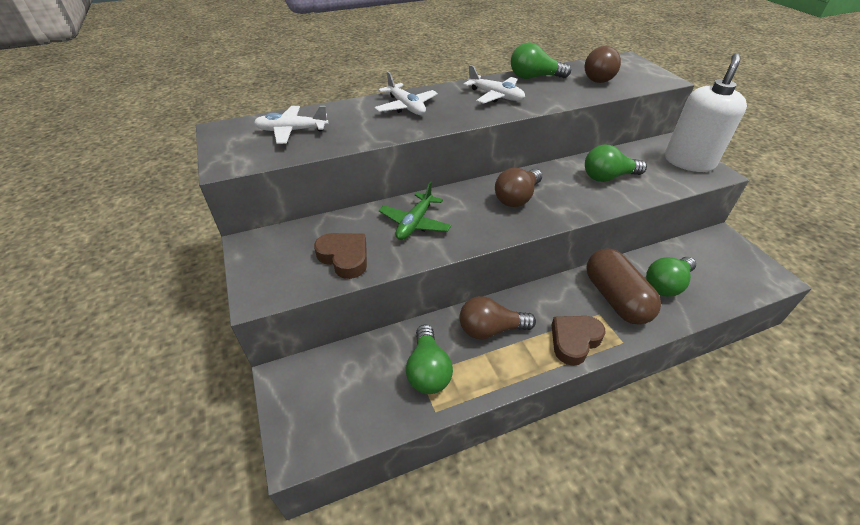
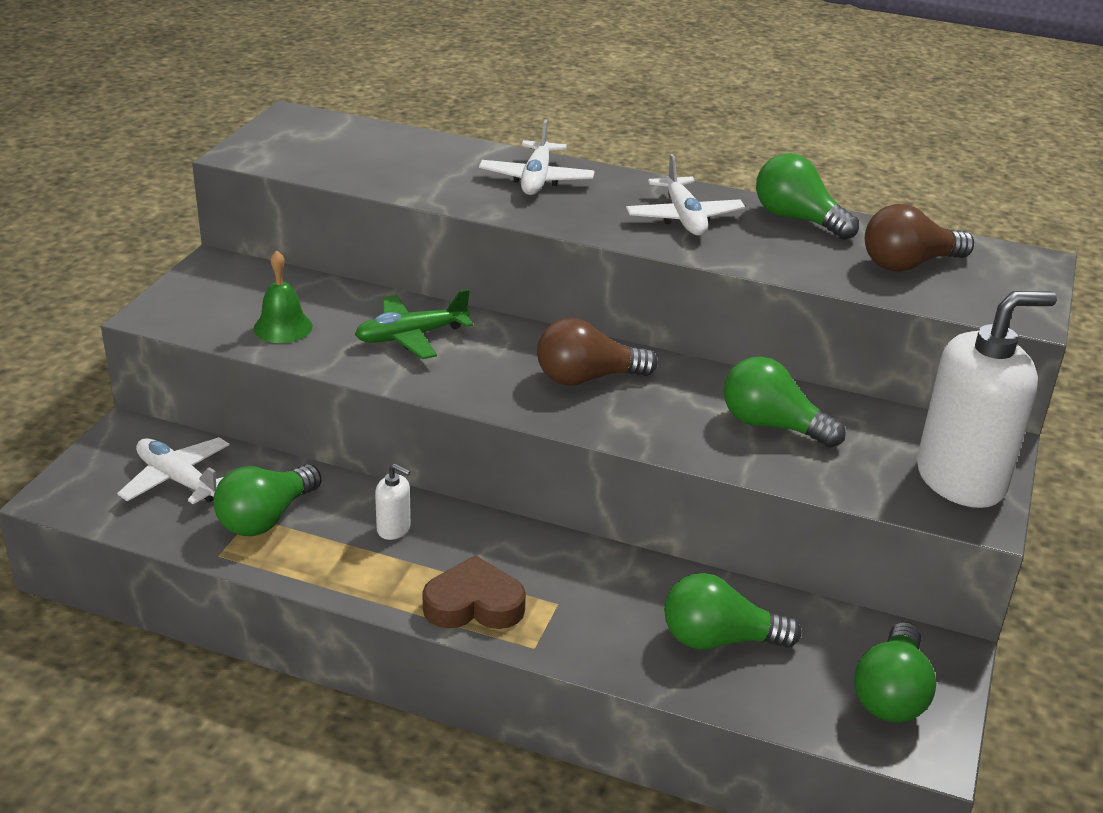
camera: 40 degrees right, 10 degrees down
(292, 131) = (359, 149): white plane -> white plane (178, 480)
(344, 257) = (283, 327): brown heart -> green bell
(490, 329) = (394, 528): brown light bulb -> white soap dispenser
(615, 298) = (611, 604): brown capsule -> none
(736, 265) = (891, 694): none -> green light bulb

